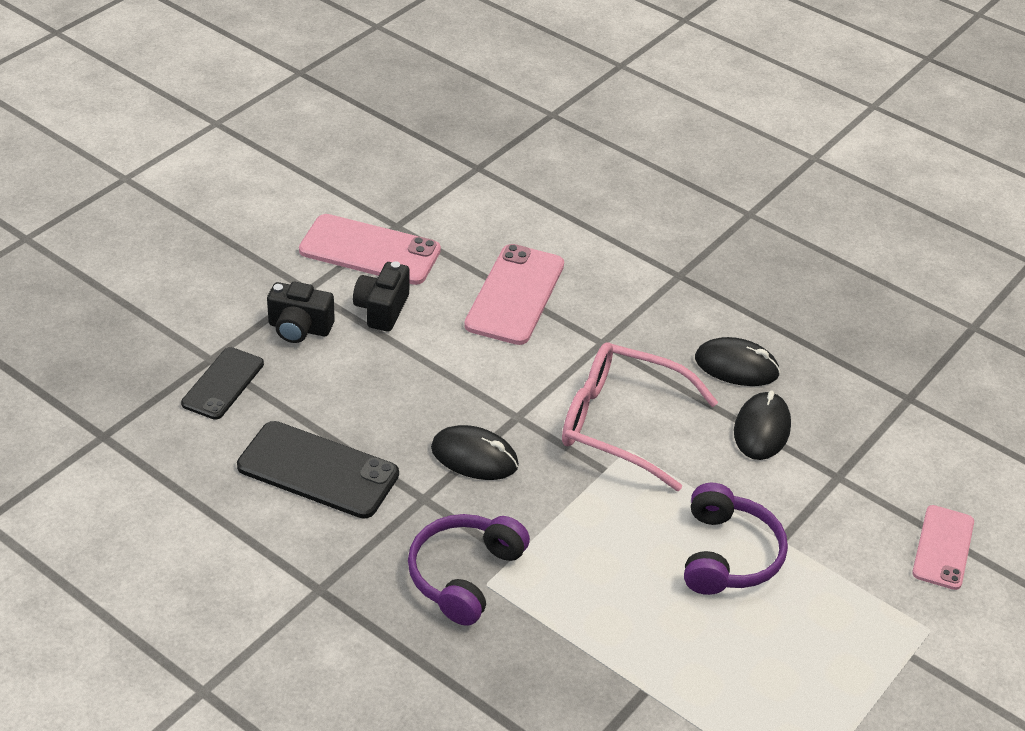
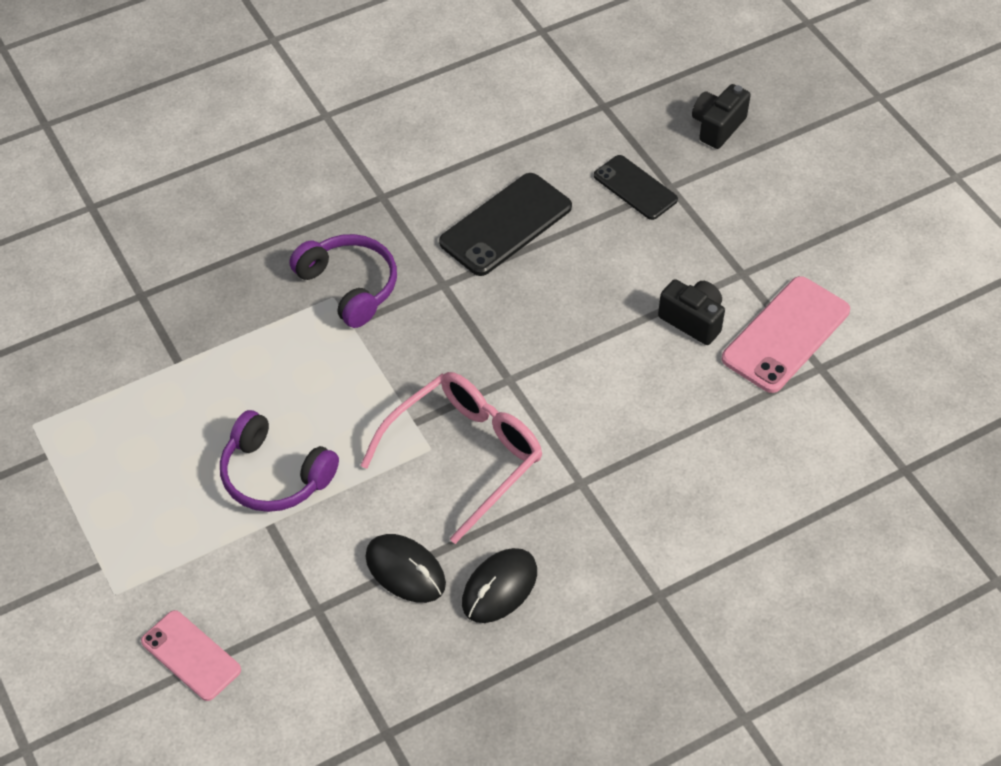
camera: 115 degrees right, 10 degrees up
(299, 328) = (688, 254): black camera -> black camera (717, 127)
(474, 457) = (473, 332): black mouse -> none
(515, 295) = (678, 433): pink phone -> none

